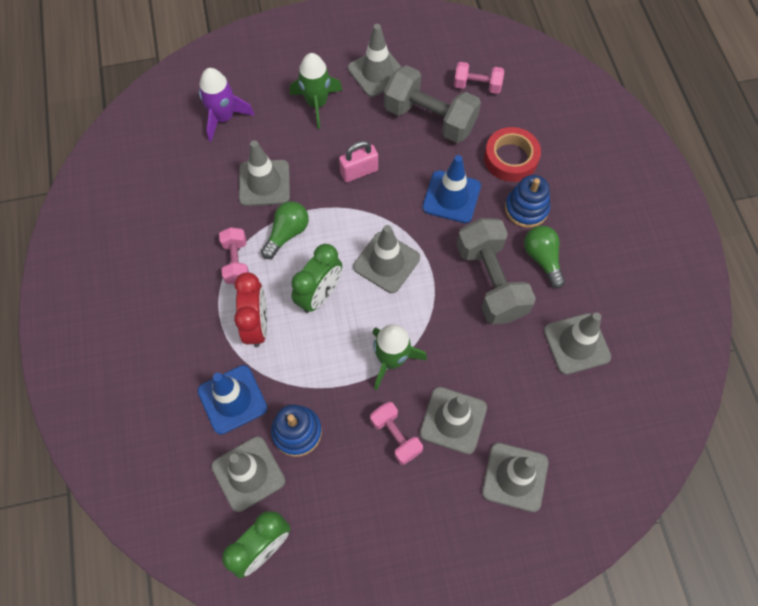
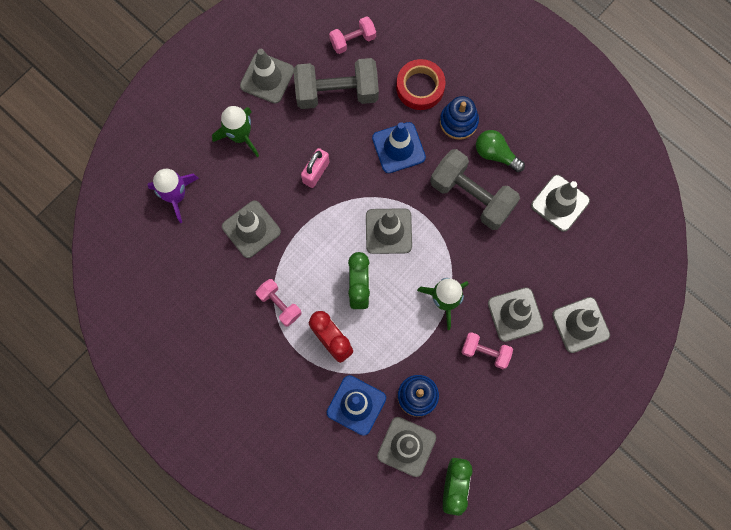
camera: 35 degrees left, 10 degrees up
(287, 233) = (300, 257): green light bulb -> none

